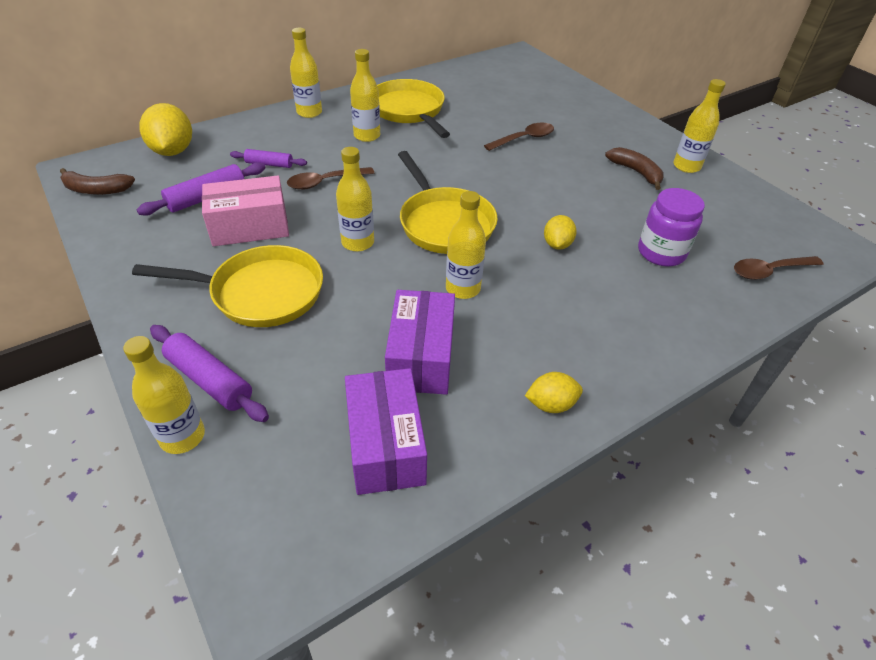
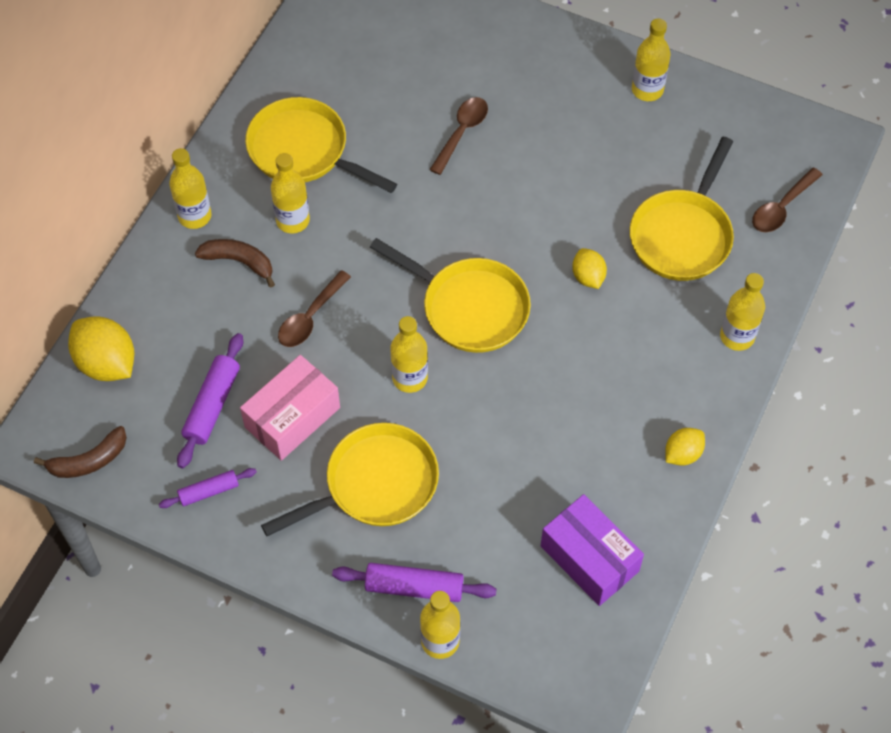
camera: 30 degrees left, 15 degrees up
(269, 164) = (229, 323): purple rolling pin -> purple rolling pin (209, 491)
(421, 357) = (558, 468): purple box -> none
(463, 288) = (541, 378): yellow bottle -> yellow bottle (737, 336)
(636, 172) = (603, 127): brown banana -> brown banana (239, 262)
(661, 252) = (682, 235): purple jar -> yellow pan

